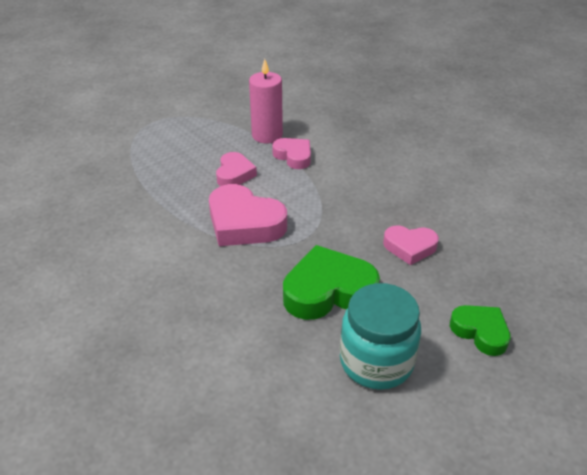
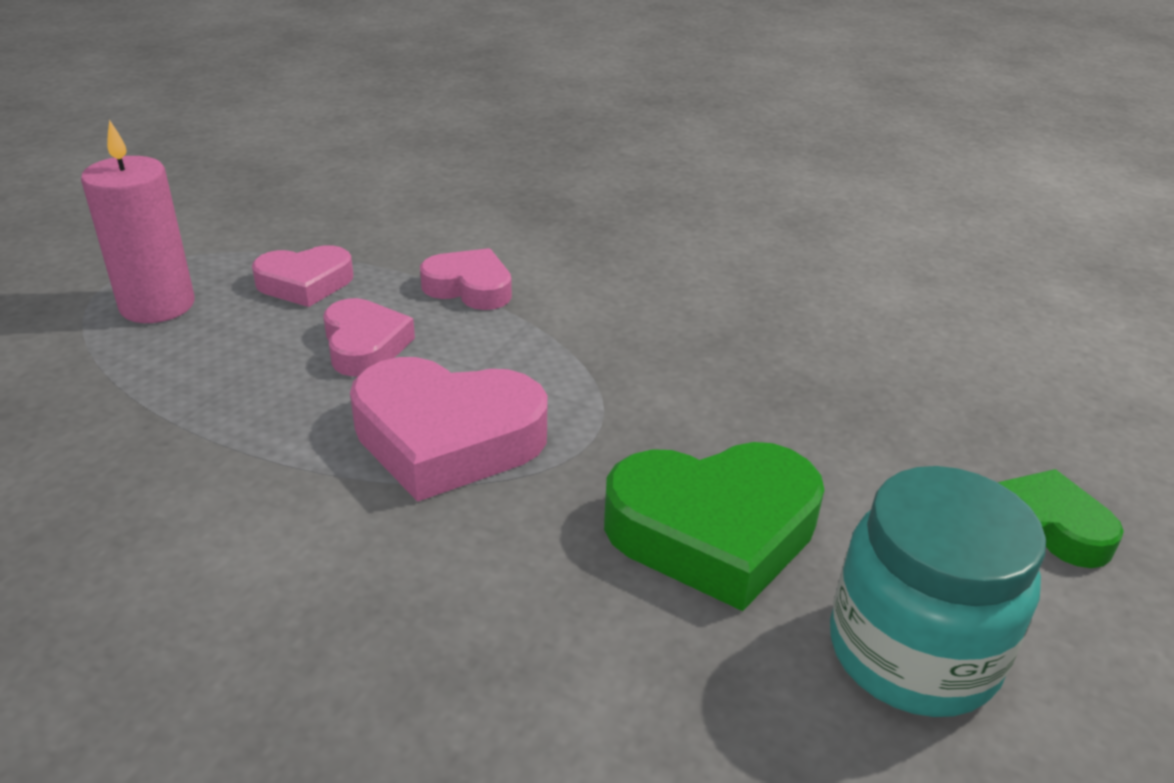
camera: 25 degrees left, 5 degrees down
(267, 135) = (390, 260): pink candle -> pink candle (157, 305)
(328, 291) = (713, 531): green heart -> green heart turned 150 degrees counterclockwise
(410, 247) = (804, 404): pink heart -> pink heart (305, 283)

